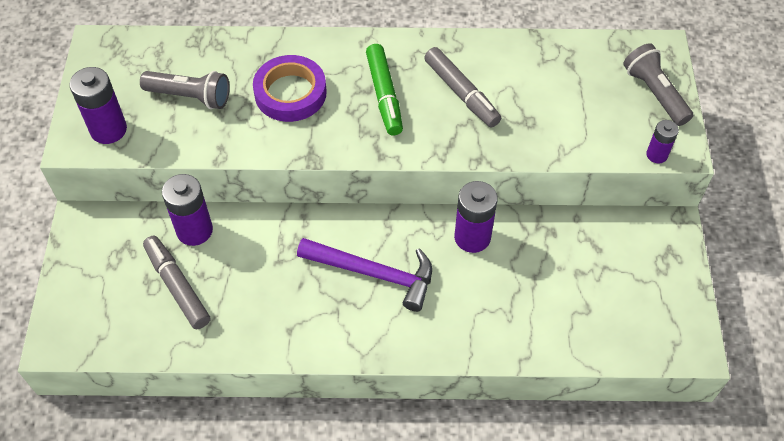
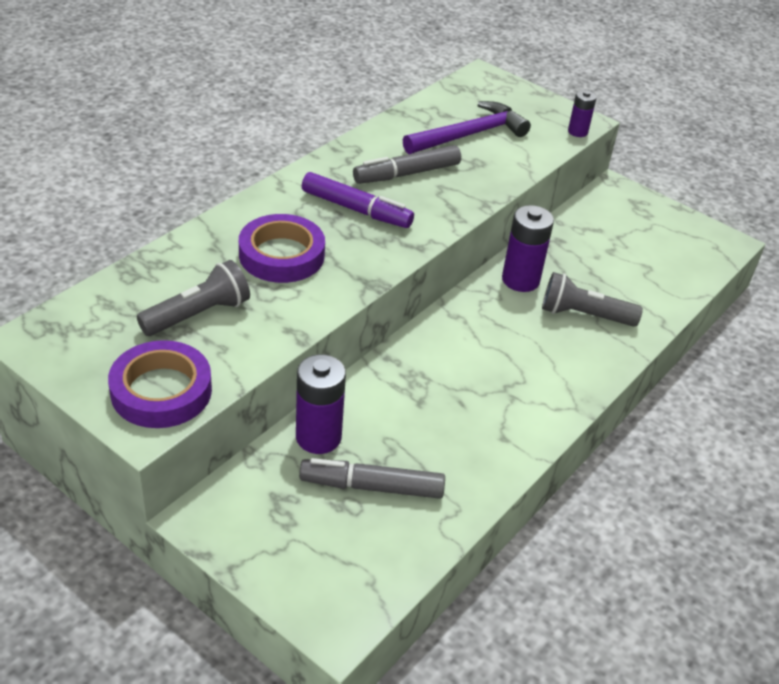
camera: 55 degrees left, 15 degrees down
(108, 130) = (161, 391): purple battery -> purple tape
(374, 274) = (498, 352): purple hammer -> purple hammer (469, 135)
(384, 95) = (356, 209): green marker -> purple marker
(461, 93) = (407, 174): grey marker -> grey marker turned 150 degrees clockwise
(654, 93) = (520, 100): grey flashlight -> grey flashlight (583, 315)

